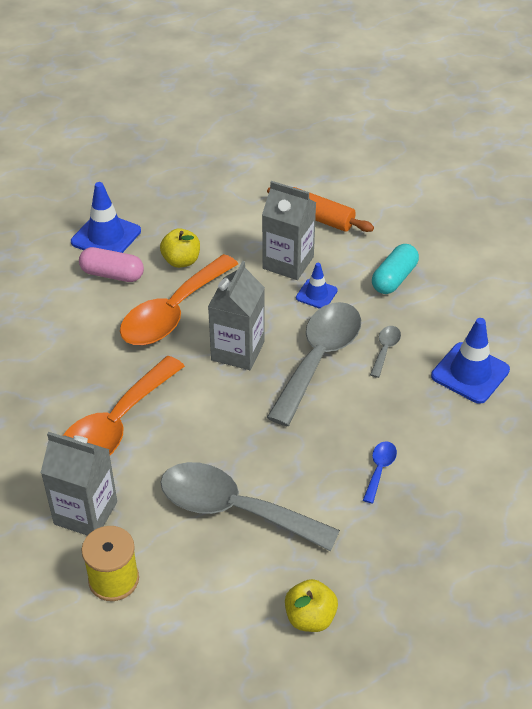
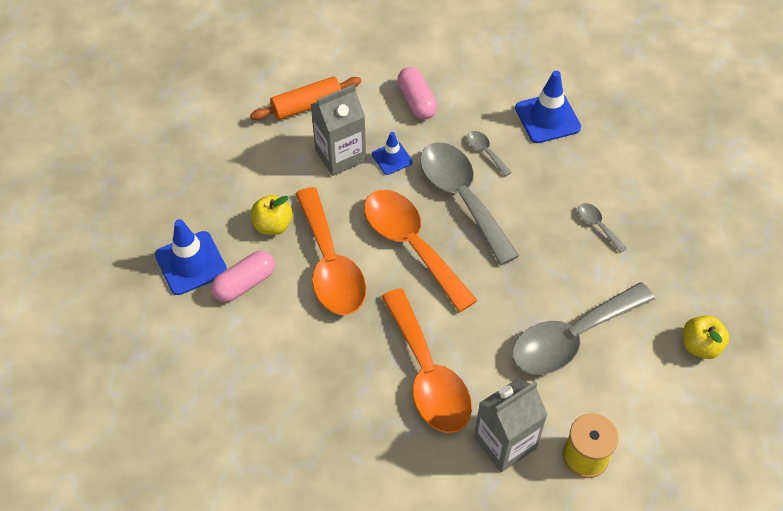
camera: 55 degrees left, 10 degrees up
(238, 351) = (411, 244): grey carton -> orange spoon
(379, 469) = (597, 226): blue spoon -> grey spoon
(394, 278) = (416, 101): turquoise capsule -> pink capsule

